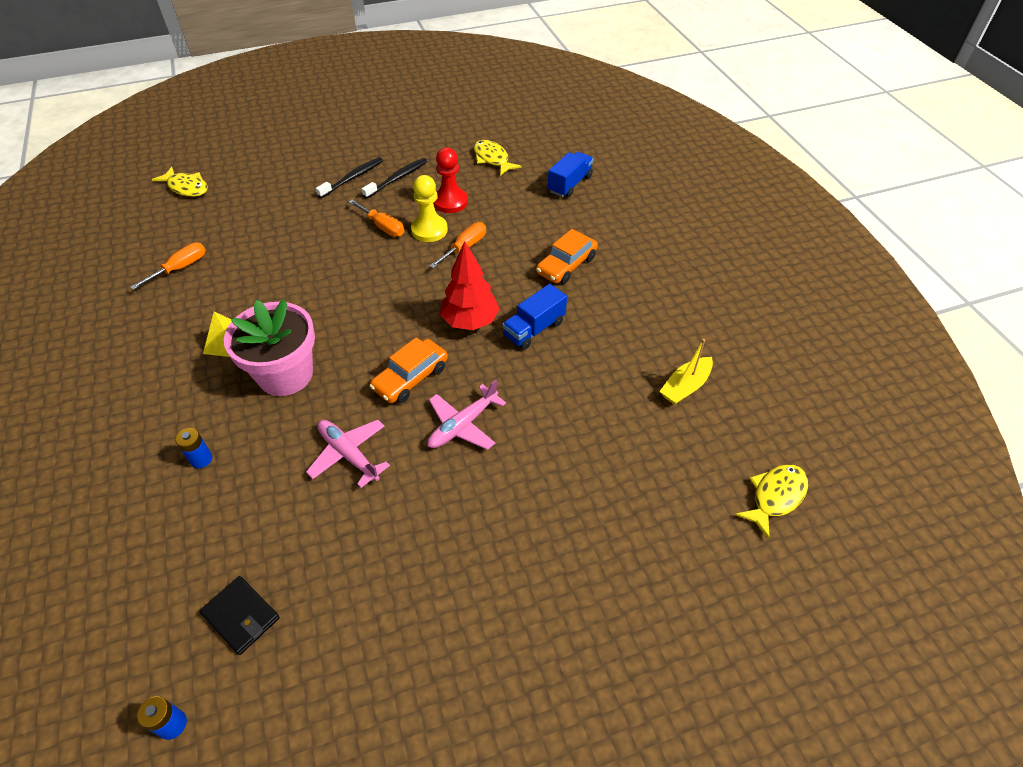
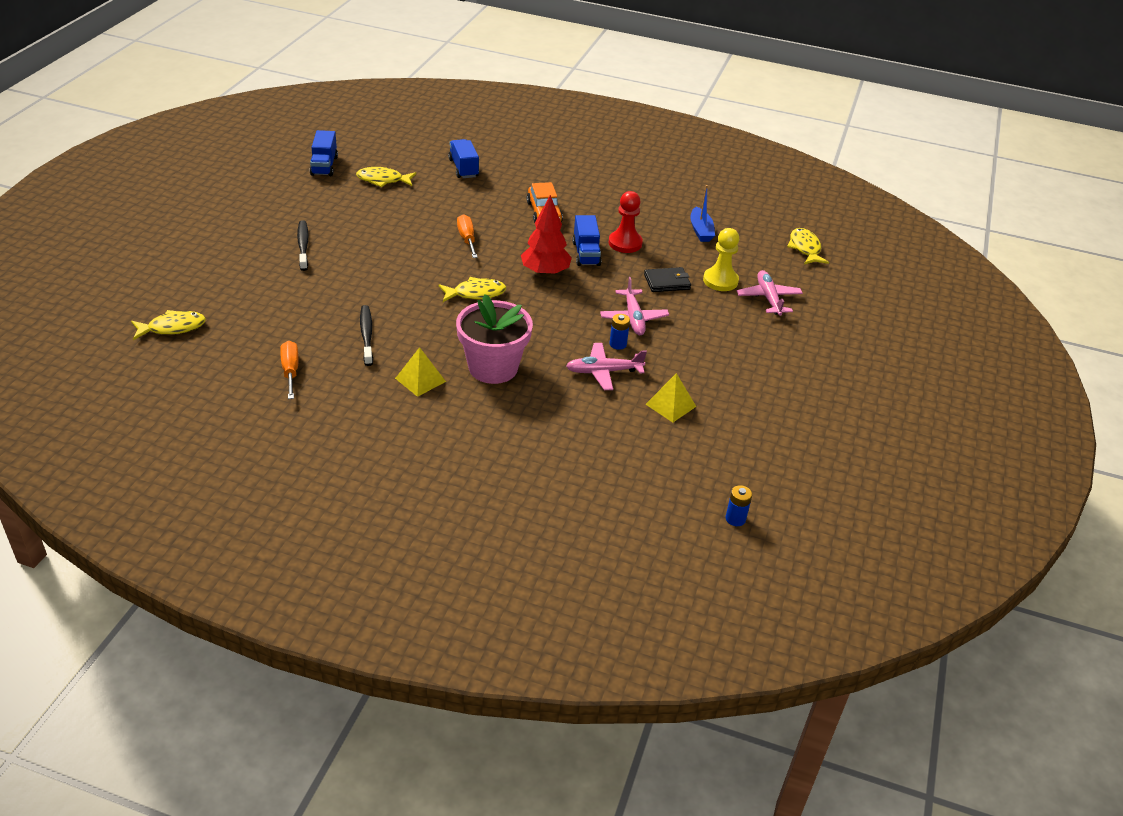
camera: 55 degrees left, 10 degrees down
(201, 459) = (530, 435): blue battery -> blue battery (618, 344)
(241, 616) = (685, 464): black wallet -> black wallet (667, 282)
(338, 542) = (670, 405): none -> yellow pyramid
(383, 227) = (389, 260): orange screwdriver -> none
(388, 299) = (475, 293): none -> yellow fish
(397, 178) = (338, 227): black toothbrush -> black toothbrush (366, 335)
(410, 378) = (566, 319): orange car -> none
(429, 230) = (424, 243): yellow pawn -> yellow pawn (720, 281)
(450, 202) = (405, 220): red pawn -> red pawn (625, 243)
(473, 124) = (324, 166): none -> blue truck
(628, 519) = (768, 298): none -> pink plane
(685, 386) = (700, 230): yellow boat -> blue boat

